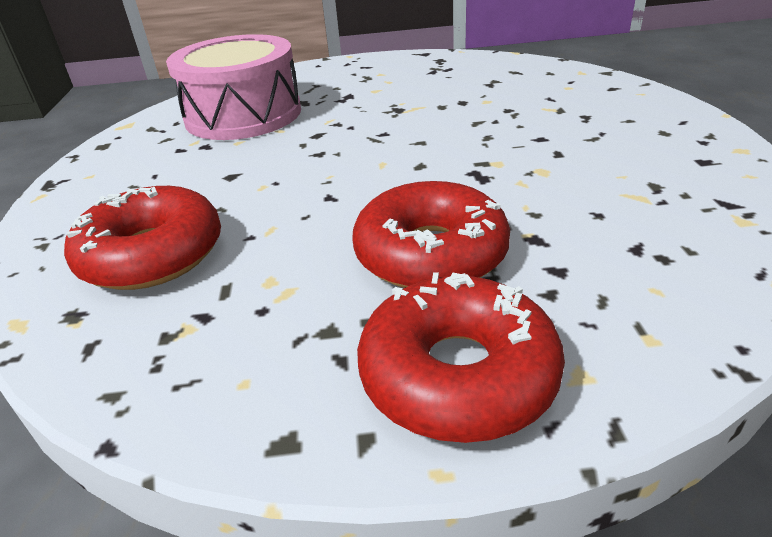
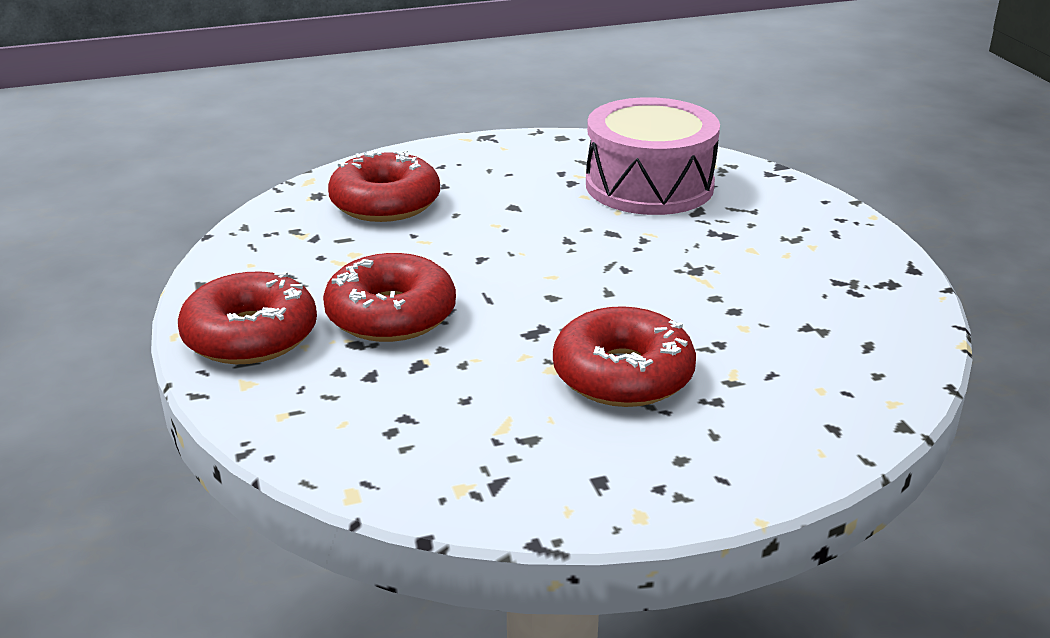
camera: 75 degrees right, 5 degrees down
(553, 143) = (623, 375): none -> red donut

